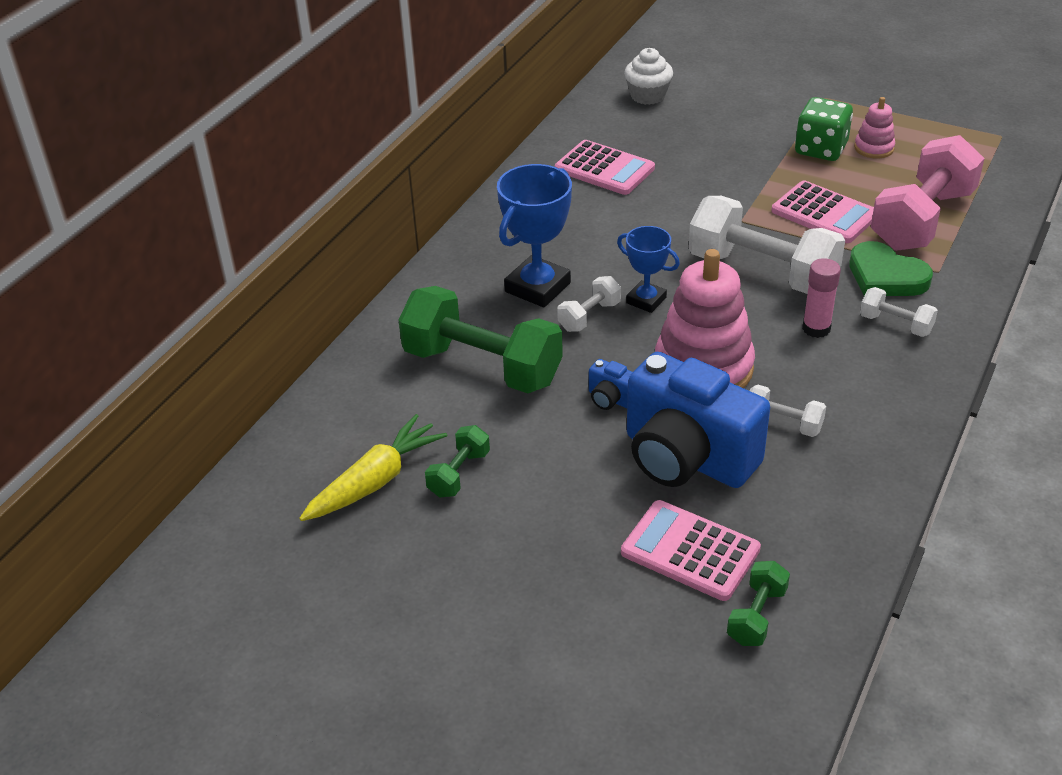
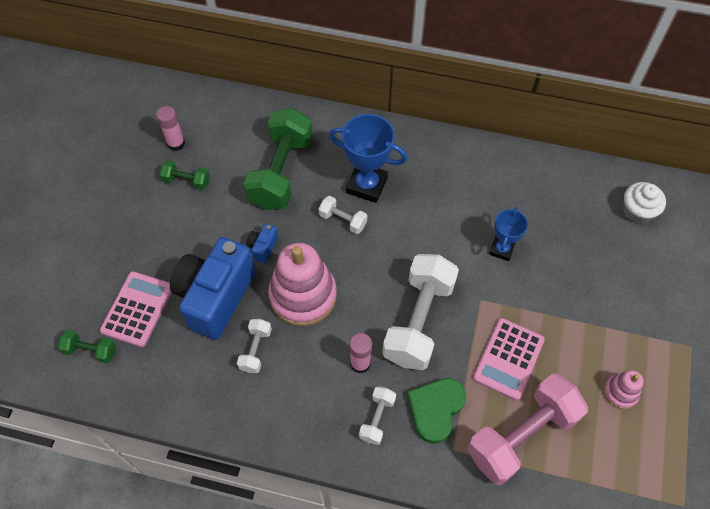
camera: 75 degrees right, 20 degrees up
(375, 481) = (176, 143): yellow carrot -> pink glue stick
(604, 169) = (520, 199): pink calculator -> none
(646, 300) = (368, 251): blue trophy -> blue trophy (501, 249)
(821, 149) = (603, 349): green dice -> none
(922, 220) = (522, 436): pink dumbbell -> pink dumbbell turned 60 degrees counterclockwise

